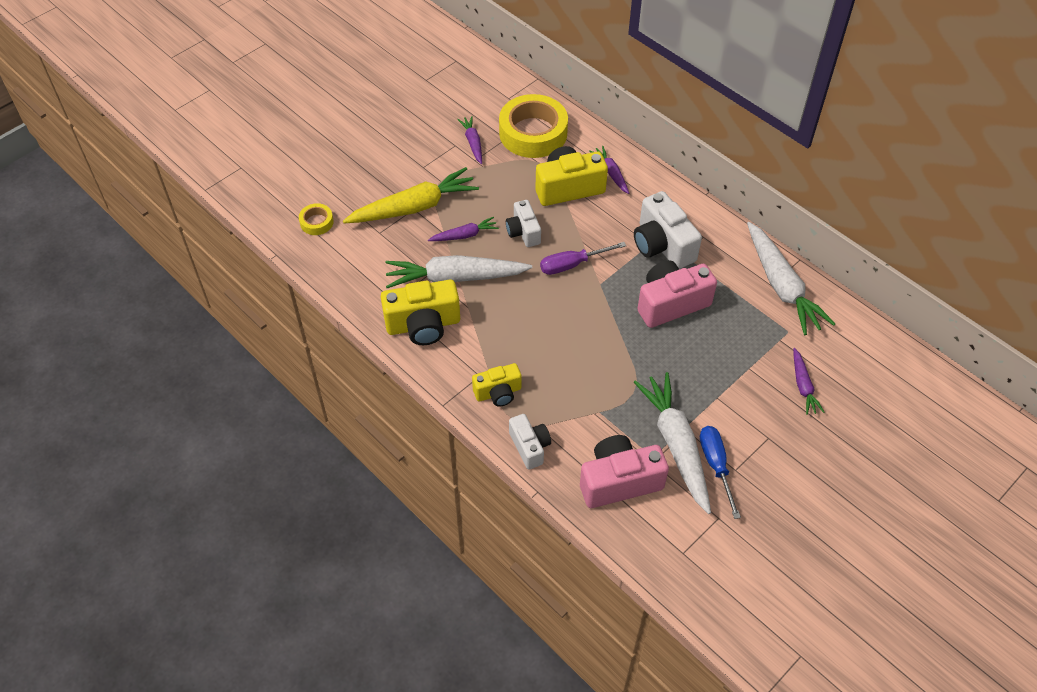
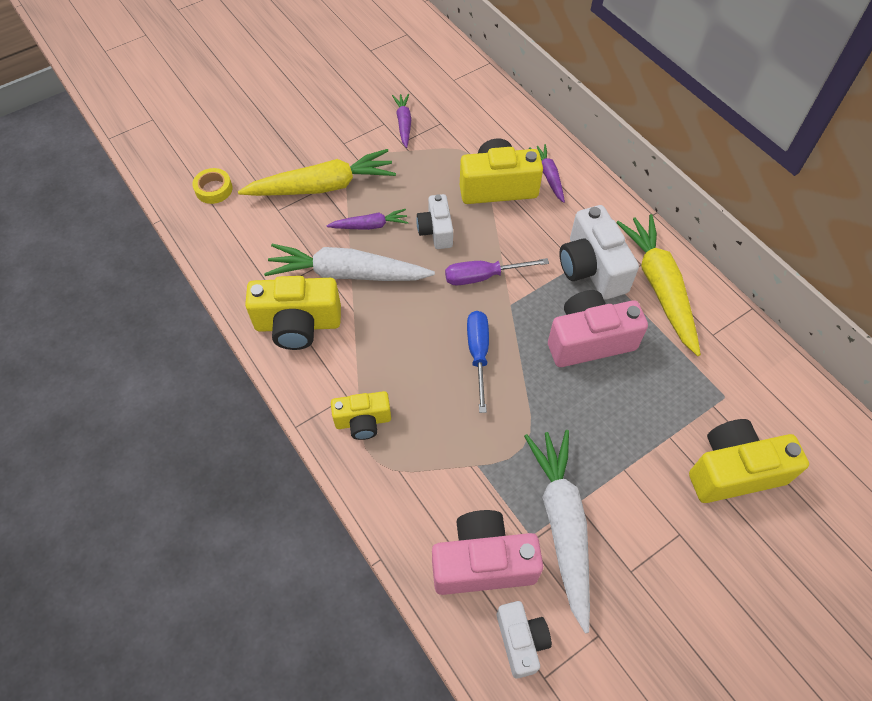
camera: 10 degrees right, 5 degrees up
(529, 447) = (384, 497): white camera -> white camera (521, 641)
(533, 133) = (471, 121): yellow tape -> none
(716, 466) = (607, 562): blue screwdriver -> blue screwdriver (478, 354)
(721, 253) = (659, 287): none -> yellow carrot
(781, 286) = (725, 337): white carrot -> none
(803, 386) = (733, 471): purple carrot -> yellow camera

